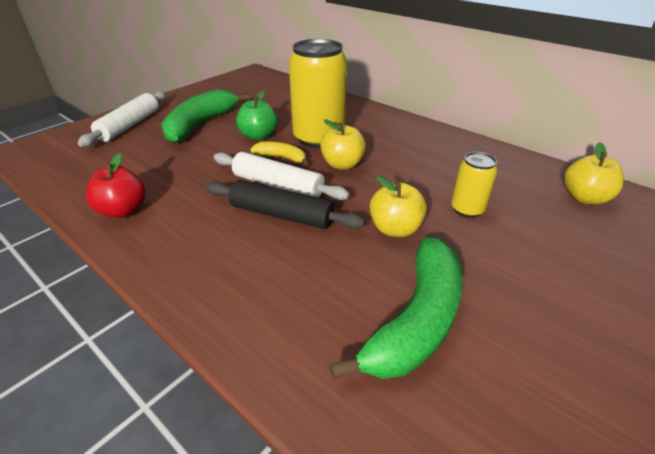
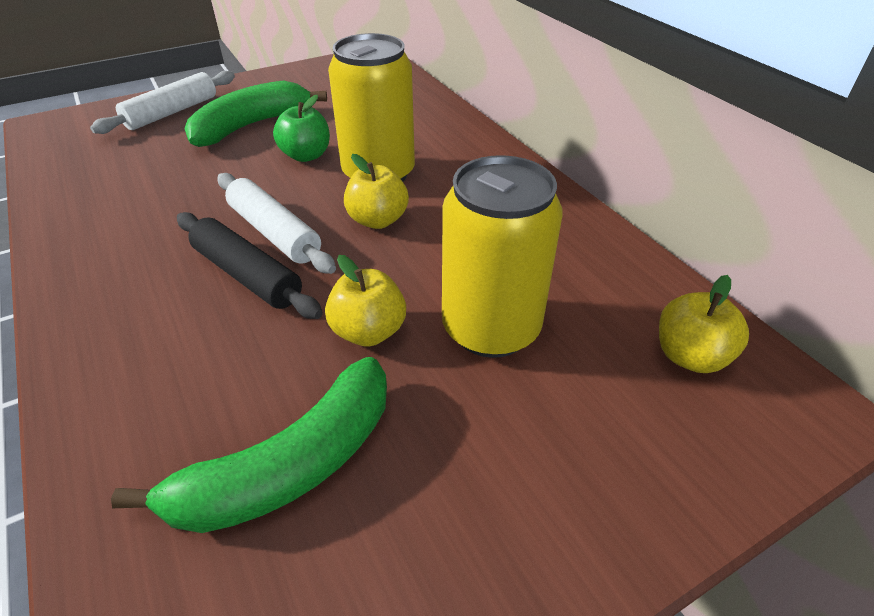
camera: 20 degrees right, 5 degrees up
(123, 210) = (85, 226): red apple -> none
(282, 158) = (310, 193): yellow banana -> none
(467, 209) = (491, 328): yellow can -> yellow can, size x1.98

